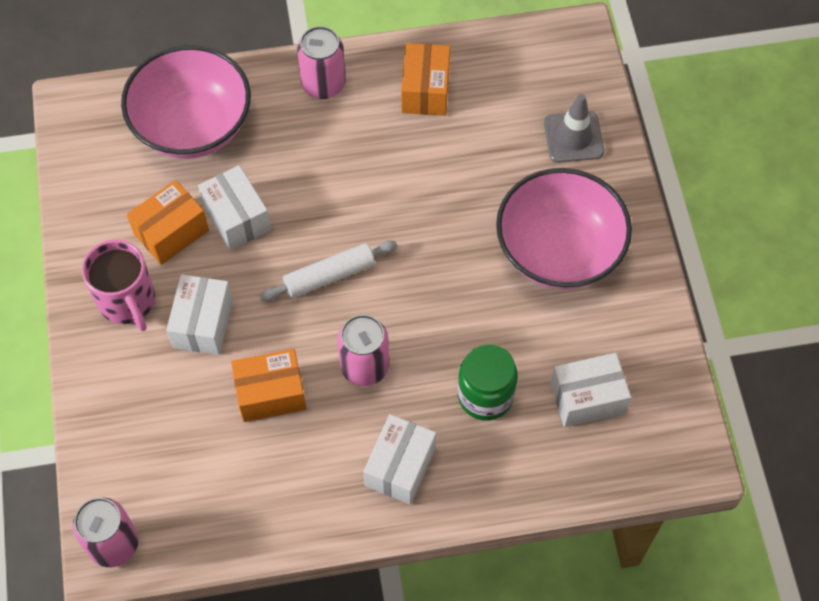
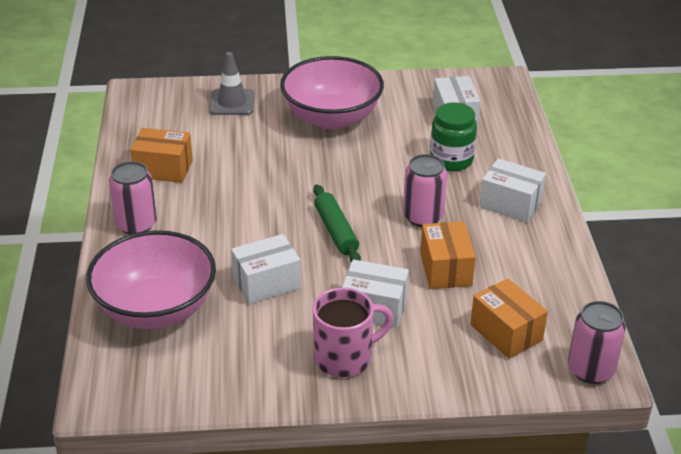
camera: 85 degrees left, 25 degrees down
(171, 232) = (273, 326): orange box -> orange box (506, 332)
(329, 276) = (336, 231): white rolling pin -> green rolling pin

